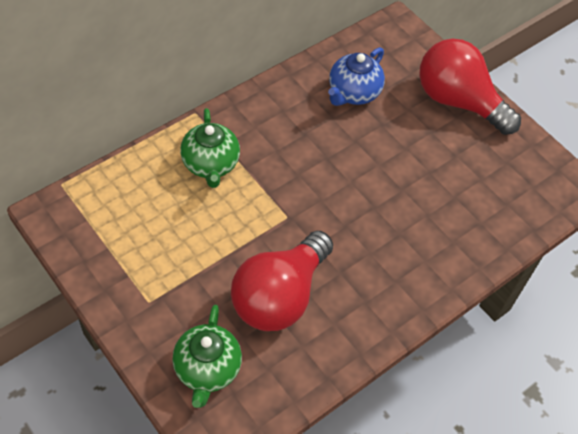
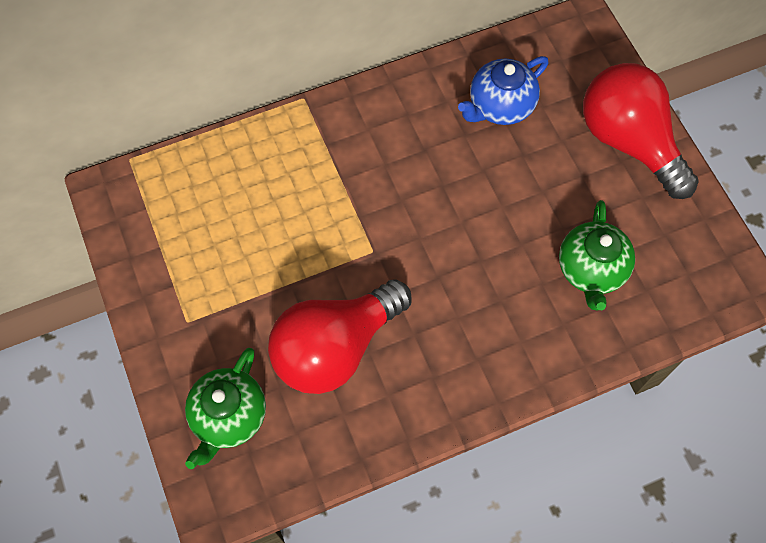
camera: 20 degrees right, 10 degrees up
(210, 164) = (303, 167): green teapot -> green teapot (591, 270)

